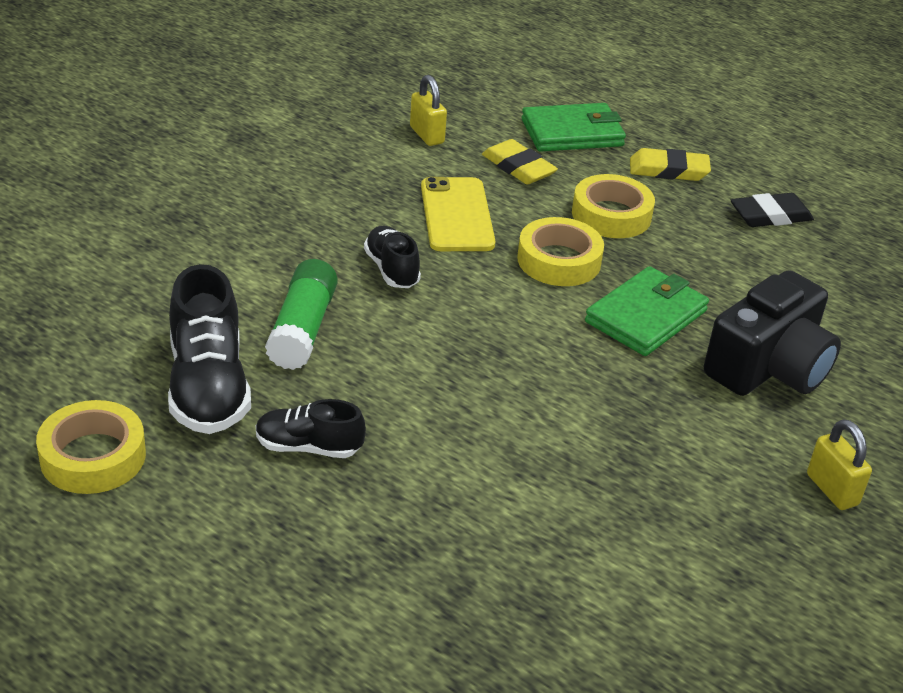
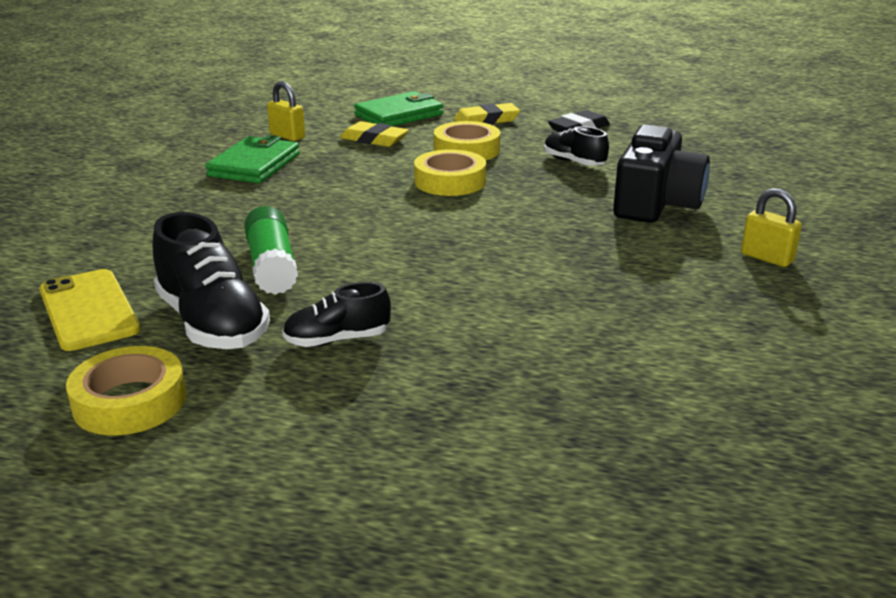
camera: 20 degrees left, 10 degrees down
(391, 270) = (320, 214): black shoe -> black shoe (574, 162)
(457, 215) = (348, 173): yellow phone -> yellow phone (89, 310)
(646, 316) = (543, 197): green wallet -> green wallet (254, 165)

